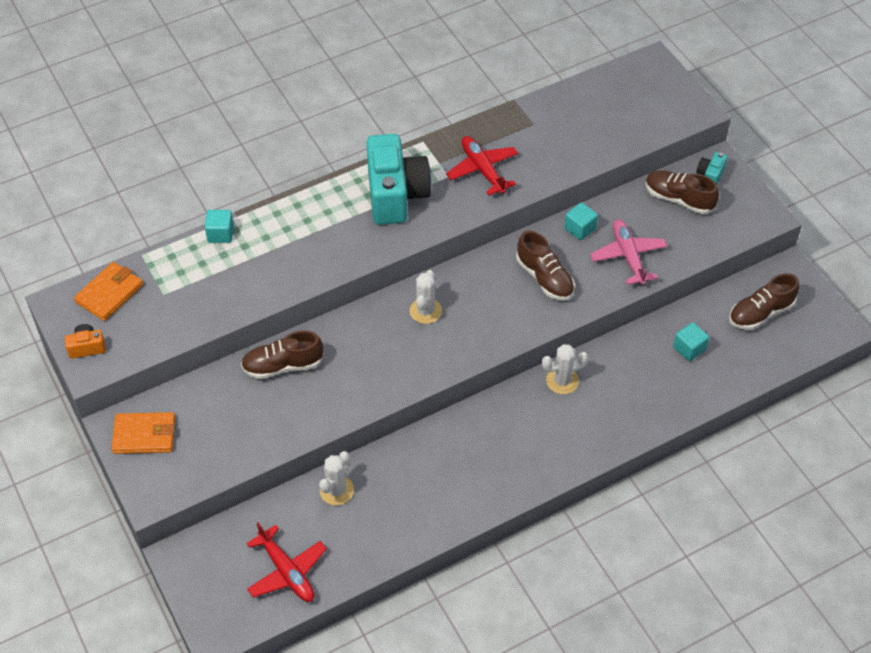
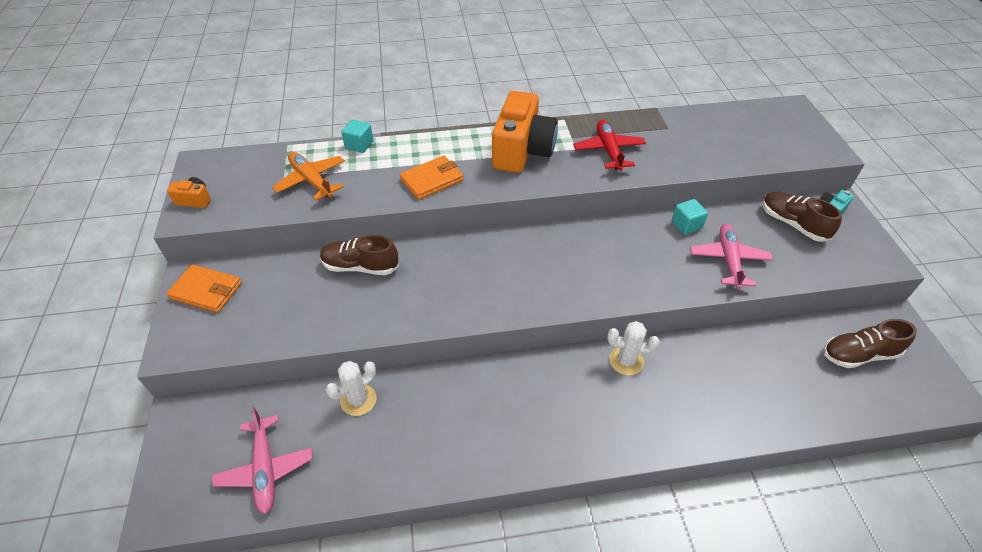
camera: 20 degrees right, 5 degrees down
(109, 293) = (242, 165): orange wallet -> orange wallet (432, 180)
(195, 290) = (311, 180): none -> orange plane
(286, 571) = (265, 469): red plane -> pink plane
(396, 194) = (522, 151): turquoise camera -> orange camera
(425, 311) = (512, 256): white cactus -> none
(544, 278) = (638, 258): brown shoe -> none
(689, 348) = (771, 368): turquoise cube -> none

